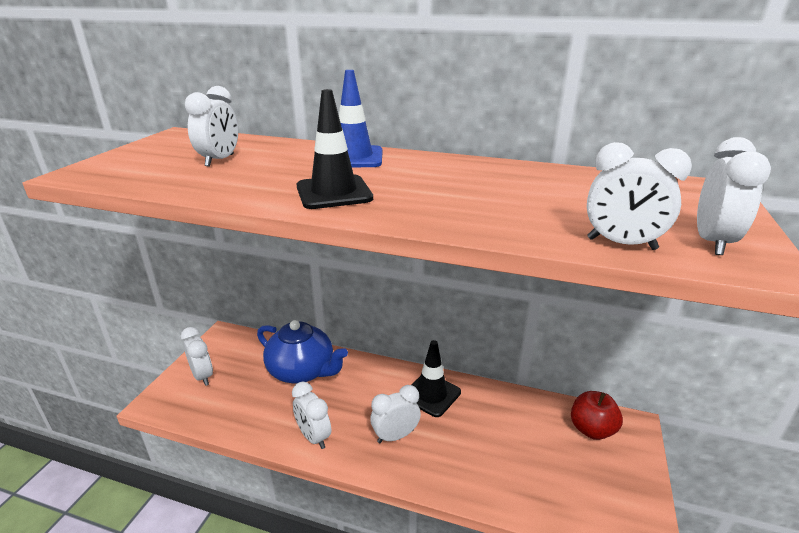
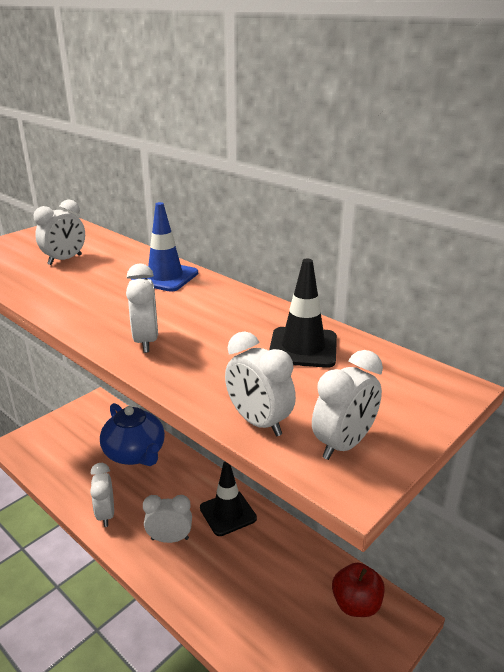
camera: 25 degrees right, 0 degrees up
(203, 376) = (59, 433): white clock -> white clock (146, 341)
(334, 192) = (106, 312): black traffic cone -> black traffic cone (303, 348)

